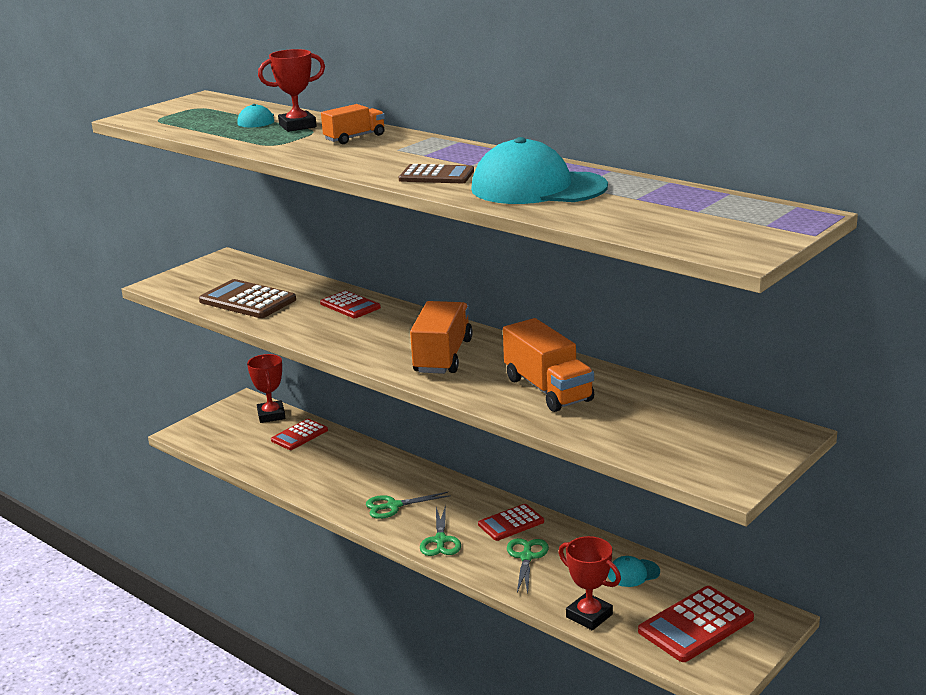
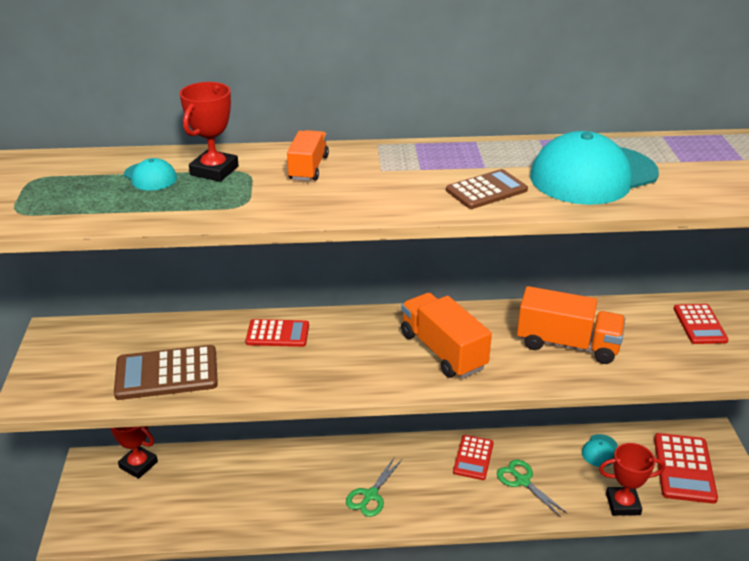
camera: 45 degrees left, 10 degrees up
(299, 435) = (195, 471): red calculator -> red calculator (699, 324)
(440, 540) = (447, 505): green scissors -> none

